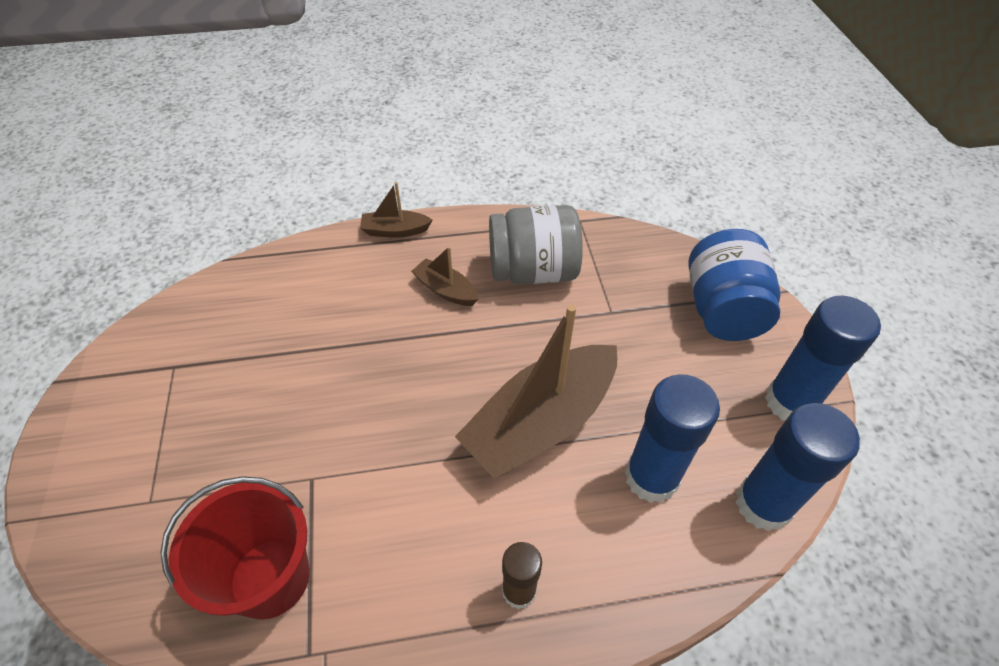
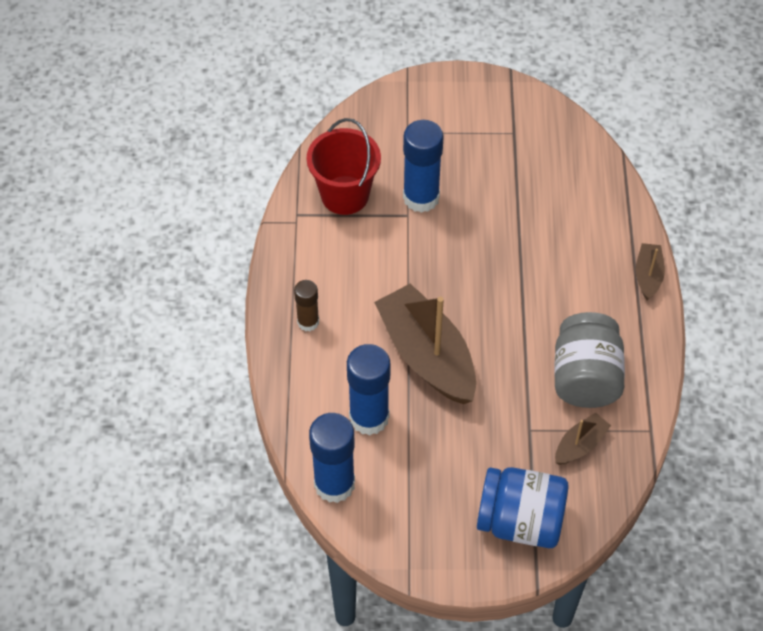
camera: 100 degrees right, 5 degrees up
(445, 290) = (569, 308): brown boat -> brown boat (580, 445)
(790, 402) = (415, 538): blue glue stick -> blue glue stick (421, 197)

